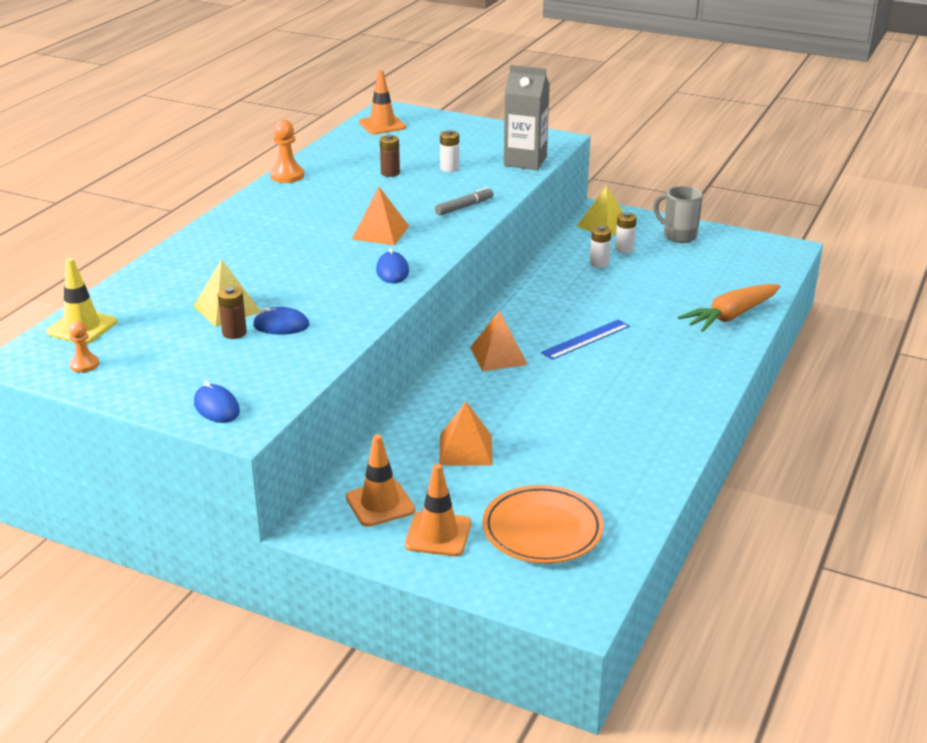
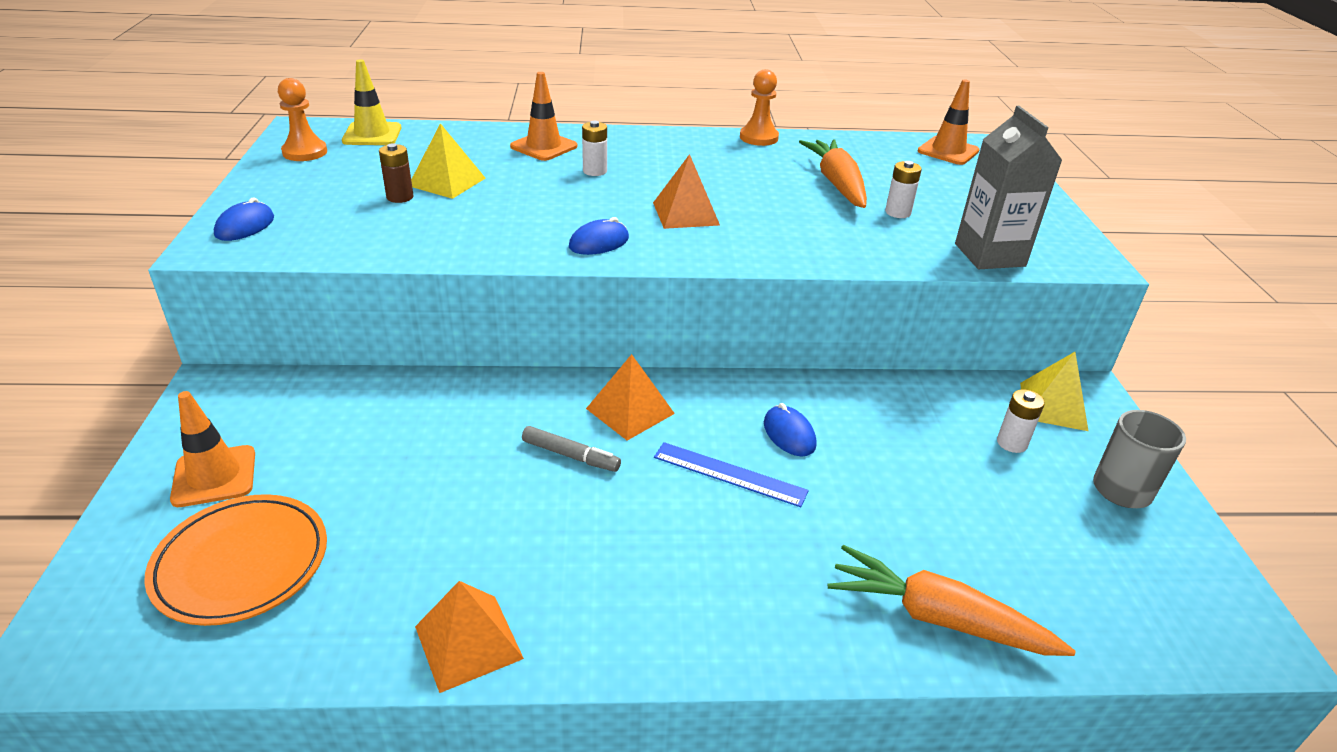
camera: 60 degrees right, 5 degrees up
(84, 365) = (305, 152): orange pawn -> orange pawn, size x1.56
(281, 325) = (429, 215): blue mouse -> blue mouse (789, 434)
(380, 504) = (267, 416): orange traffic cone -> orange traffic cone (544, 146)
(390, 173) = (837, 183): brown battery -> orange carrot
(464, 207) = (808, 246): grey marker -> grey marker (570, 455)
(465, 449) = (402, 445): orange pyramid -> orange pyramid (468, 642)
(599, 263) = (944, 430): white battery -> white battery (595, 171)

